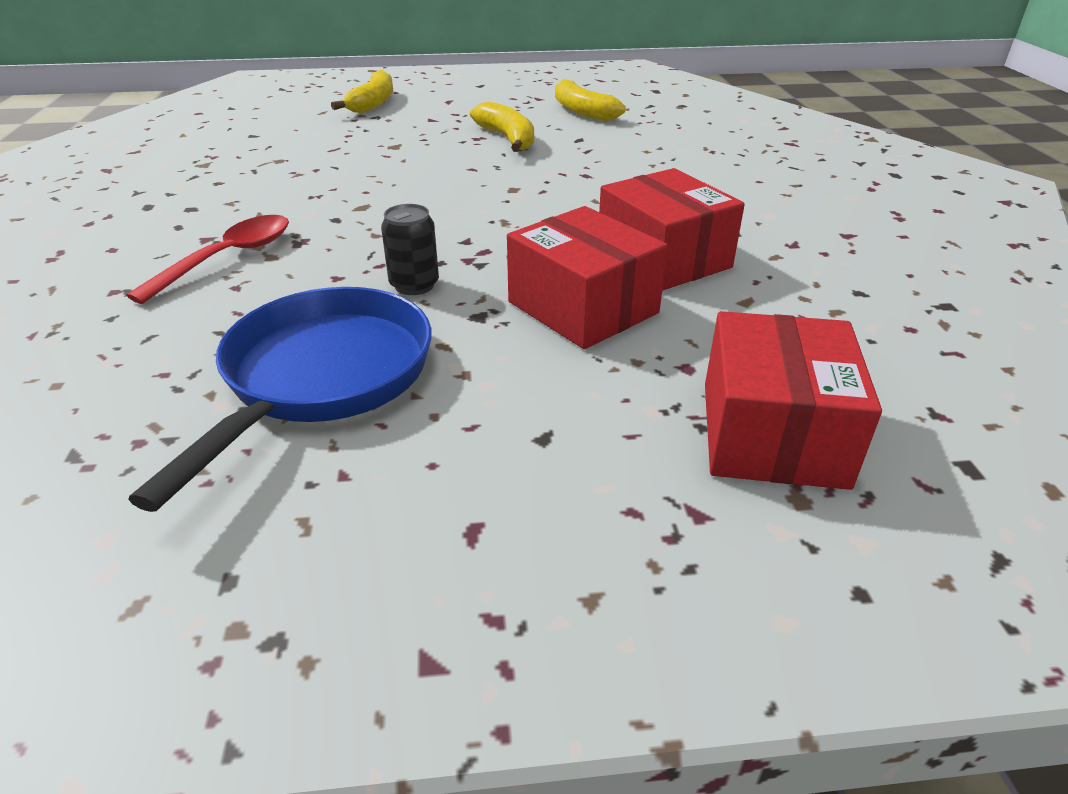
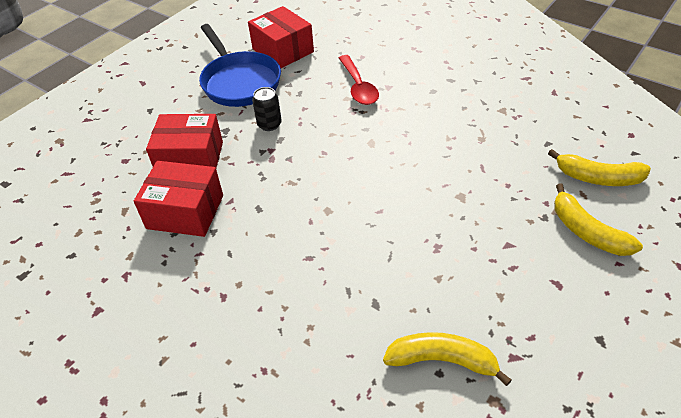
camera: 135 degrees right, 10 degrees up
(507, 139) = (417, 261): yellow banana -> yellow banana (598, 178)
(772, 433) = (77, 154): red box -> red box (283, 50)

